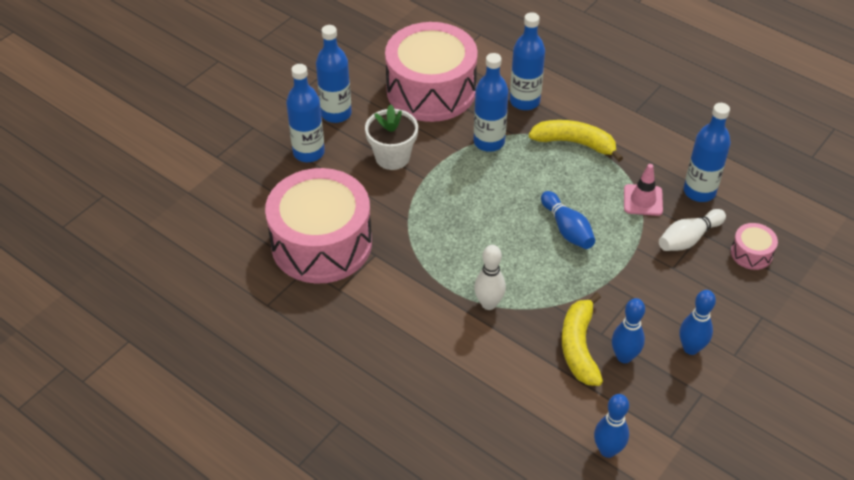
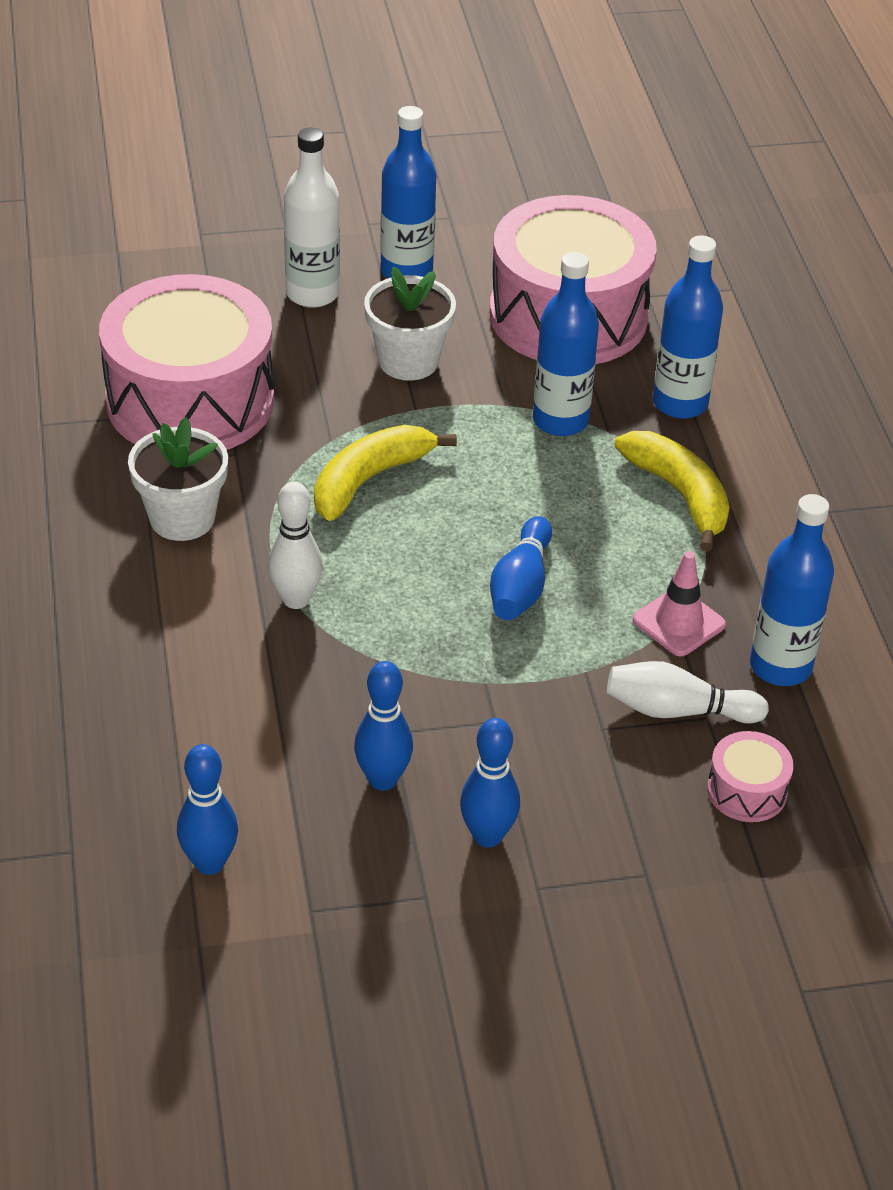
camera: 40 degrees right, 5 degrees down
(308, 152) = (312, 294): blue bottle -> white bottle
(392, 303) = (182, 518): none -> white flower pot
(579, 346) = (341, 726): yellow banana -> yellow banana (369, 480)

